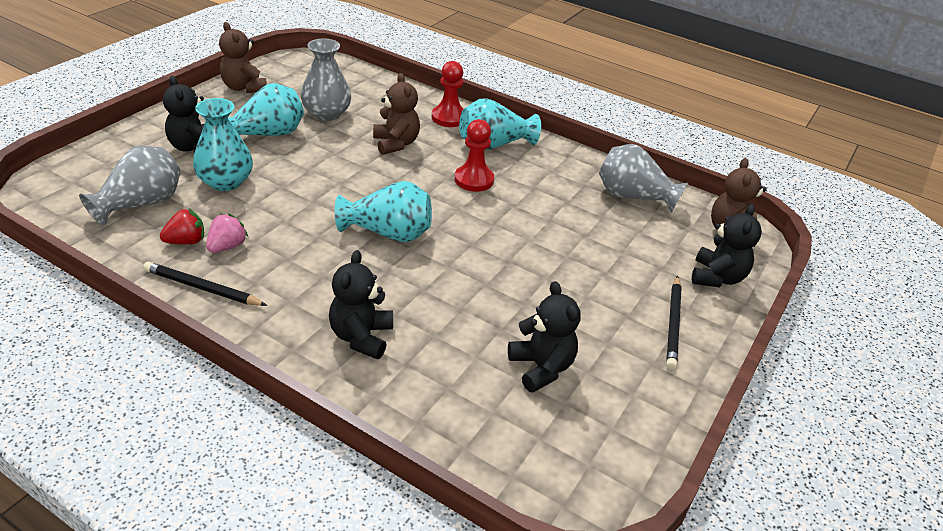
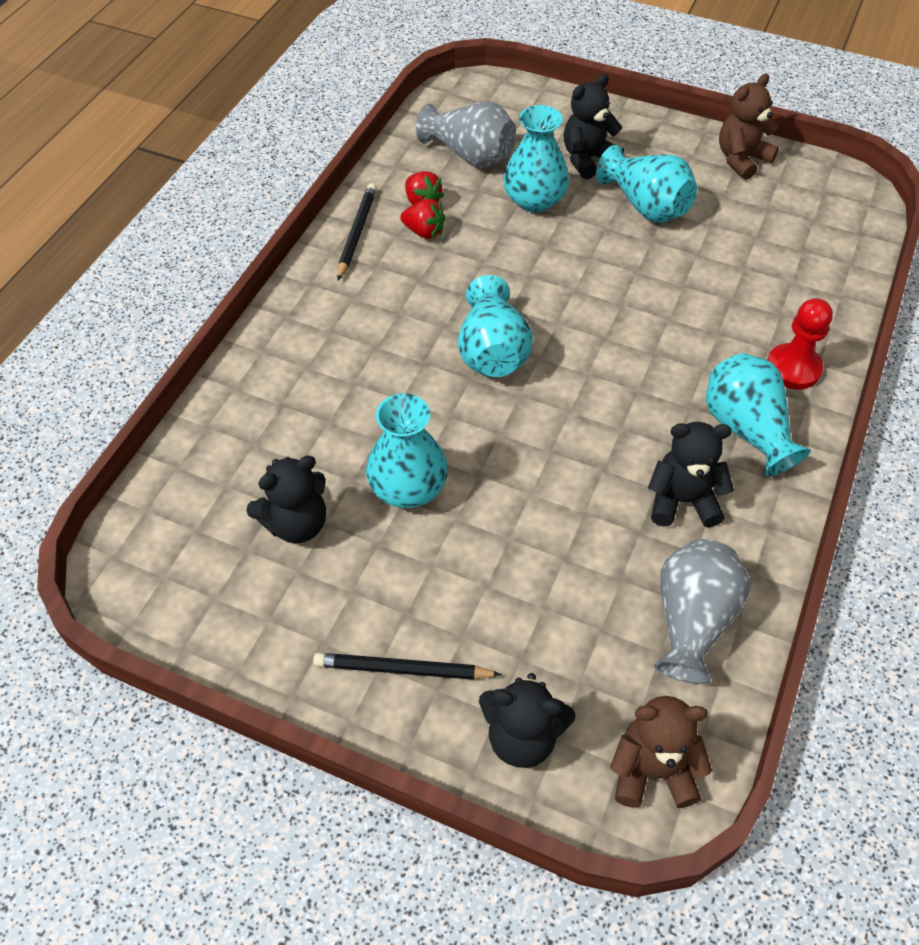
camera: 85 degrees right, 15 degrees up
(227, 246) = (424, 232): pink strawberry -> red strawberry
(326, 114) = (725, 244): grey vase -> none
(361, 337) = (314, 362): black teddy bear -> black teddy bear (682, 501)
(396, 144) = (690, 323): brown teddy bear -> none
(474, 180) = (643, 417): red pawn -> none
(515, 298) = (408, 488): none -> turquoise vase

